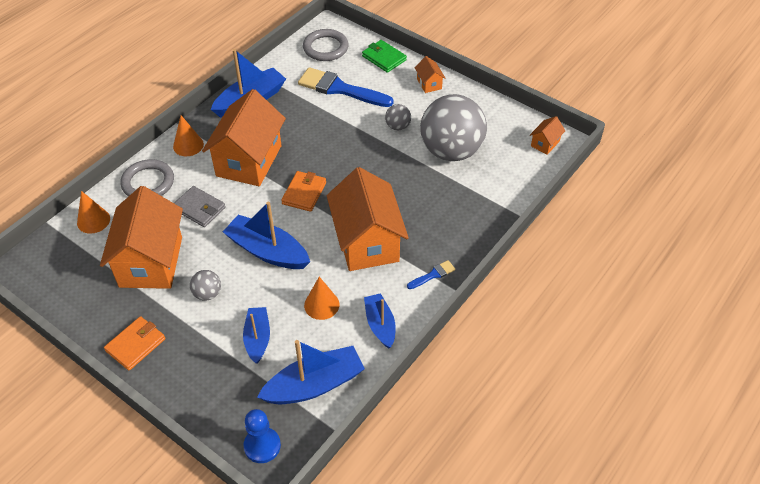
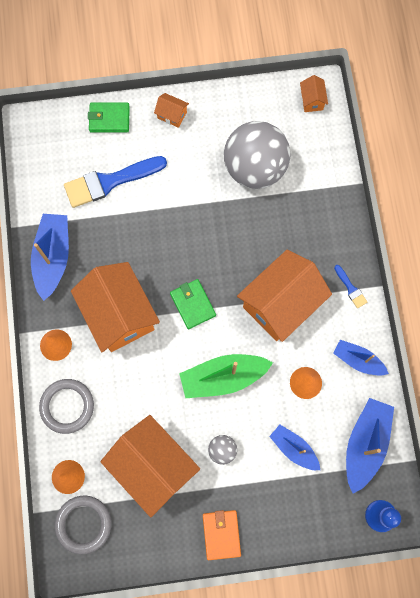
camera: 45 degrees left, 25 degrees up
(199, 208) = (133, 390): grey wallet -> none
(267, 251) = (223, 377): blue boat -> green boat
(304, 193) = (193, 304): orange wallet -> green wallet
(325, 48) = (50, 149): grey ring -> grey ring (83, 524)
(367, 242) = (281, 304): orange house -> orange house turned 75 degrees counterclockwise
(398, 126) = (193, 179): grey ball -> none
(433, 275) = (350, 288): blue brush -> blue brush turned 135 degrees clockwise

